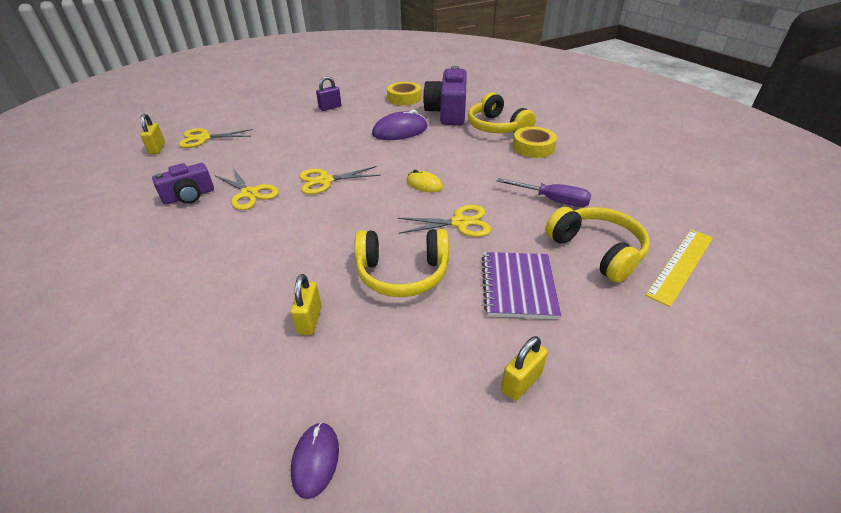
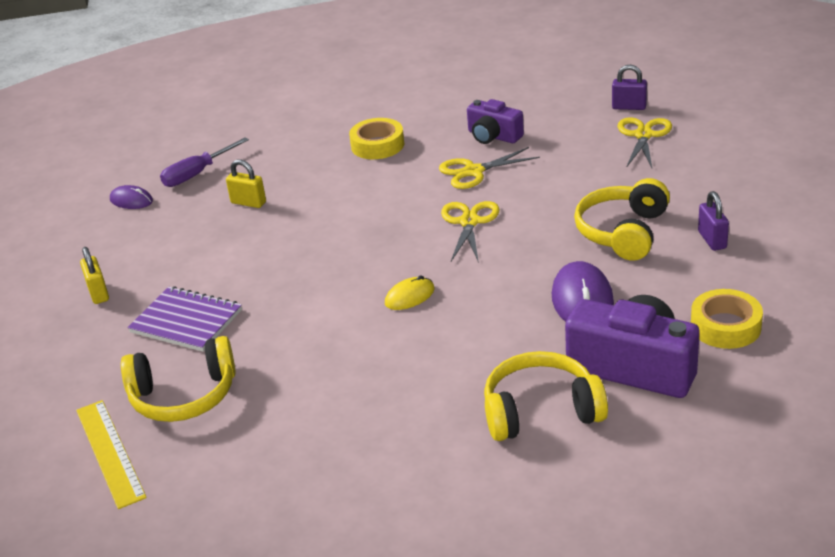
camera: 115 degrees right, 5 degrees down
(157, 148) = (629, 107): yellow padlock -> purple padlock
(189, 196) = (493, 136): purple camera -> purple camera turned 45 degrees counterclockwise
(402, 273) = (262, 255): yellow headphones -> yellow headphones (623, 232)
(460, 223) = (310, 308): yellow scissors -> none
(533, 147) = (445, 430): yellow tape -> yellow tape (377, 145)
(552, 200) = (296, 397): purple screwdriver -> purple screwdriver (197, 174)

